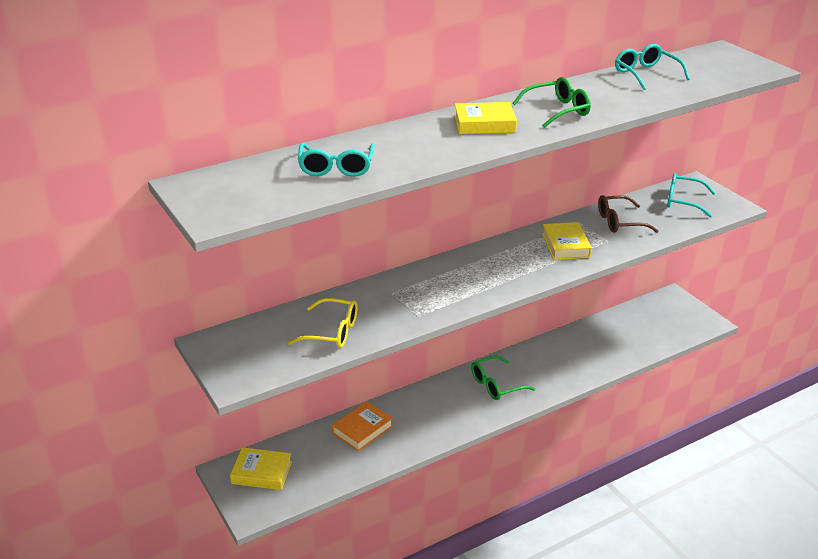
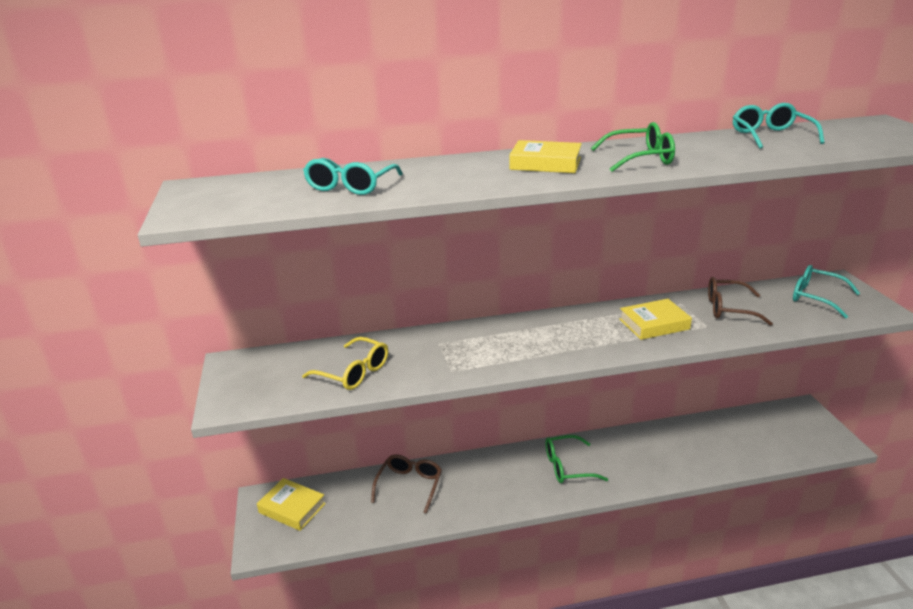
camera: 20 degrees right, 5 degrees down
(362, 430) = (409, 485): orange book -> brown glasses
(565, 245) = (654, 324): yellow book -> yellow book turned 60 degrees clockwise

